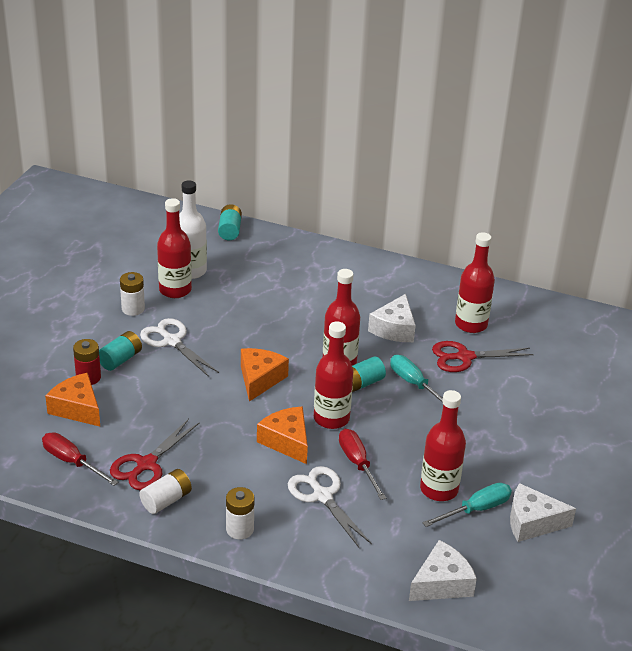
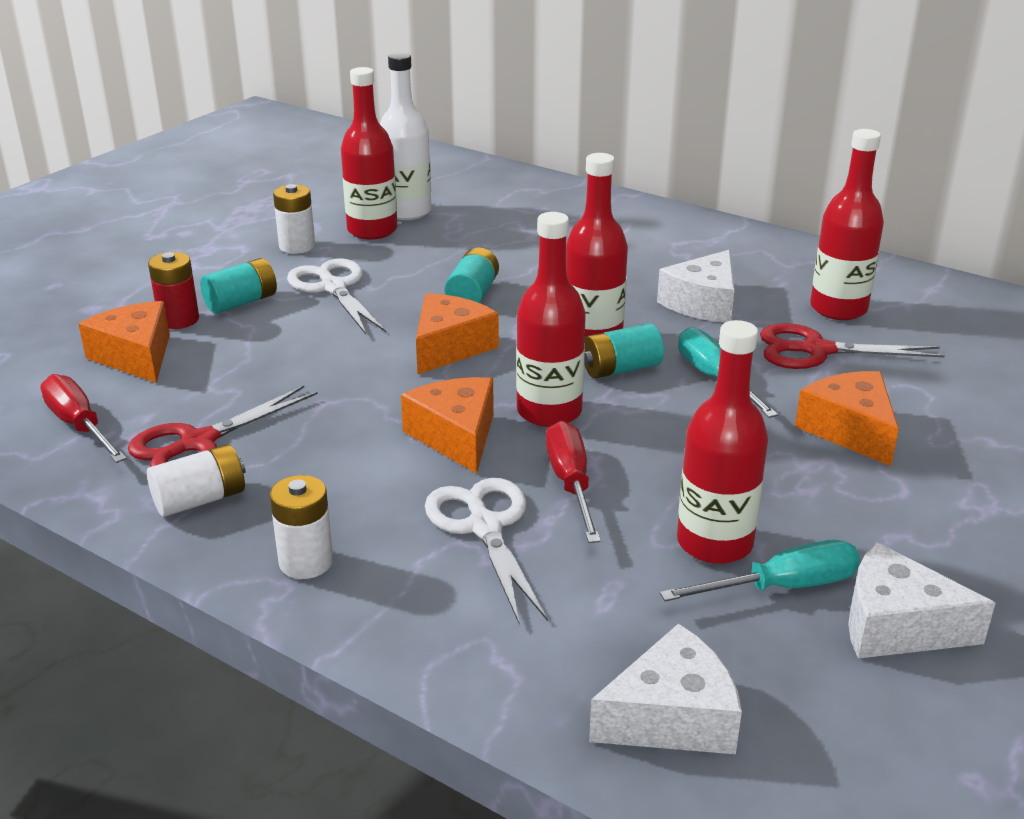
camera: 15 degrees right, 5 degrees down
(230, 230) = (487, 173): turquoise battery -> turquoise battery (472, 294)
(492, 410) = (850, 430): none -> orange cheese

